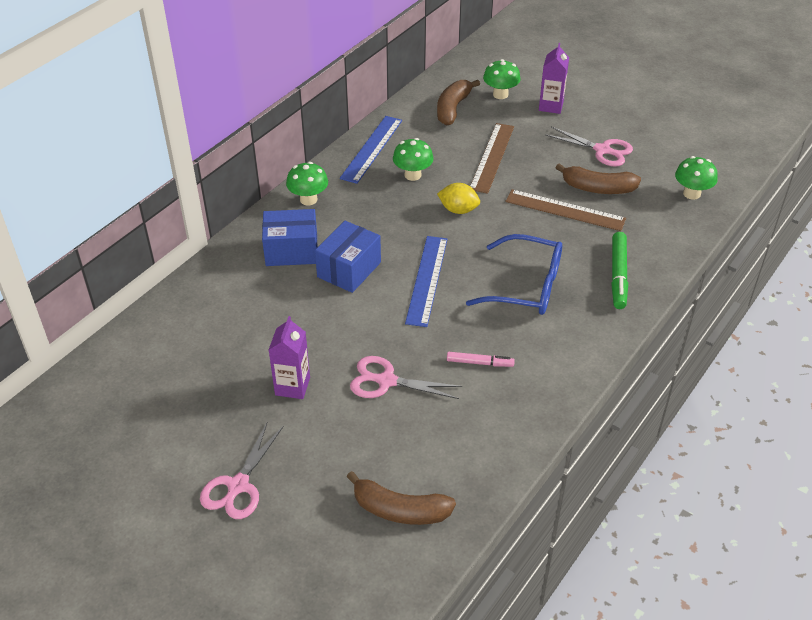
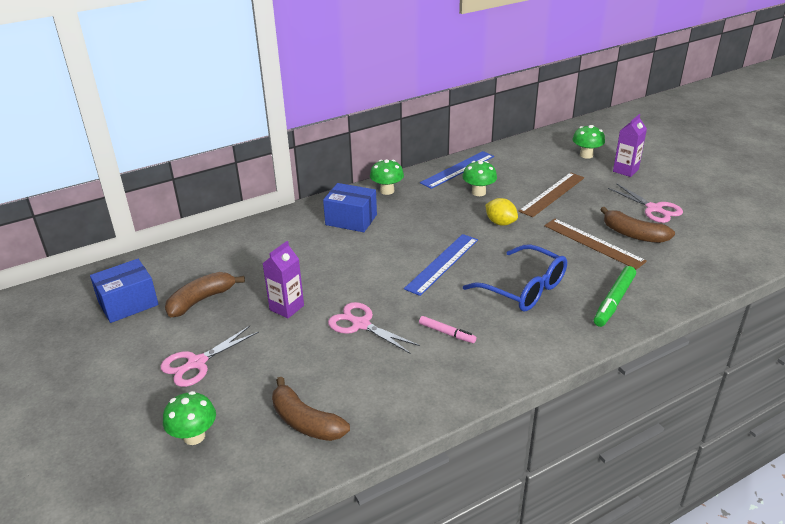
camera: 25 degrees right, 10 degrees down
(349, 269) = (385, 242): blue box -> blue box (128, 303)
(453, 108) = (540, 156): brown banana -> brown banana (201, 300)
(691, 194) = (722, 257): green mushroom -> green mushroom (194, 436)

